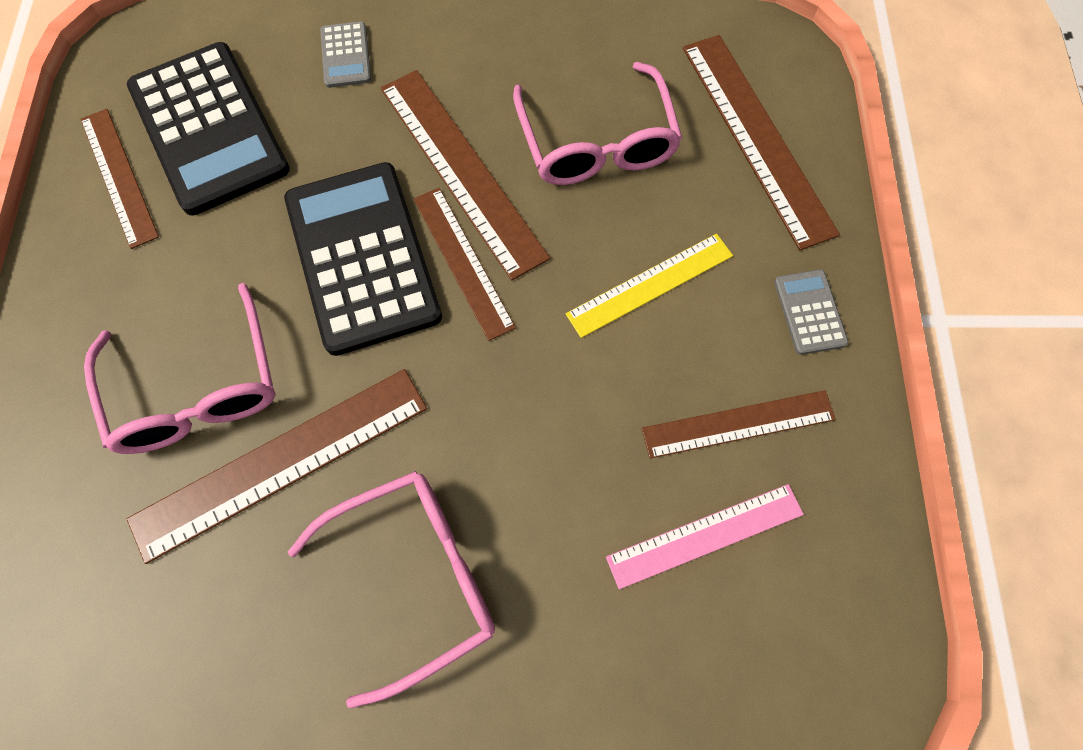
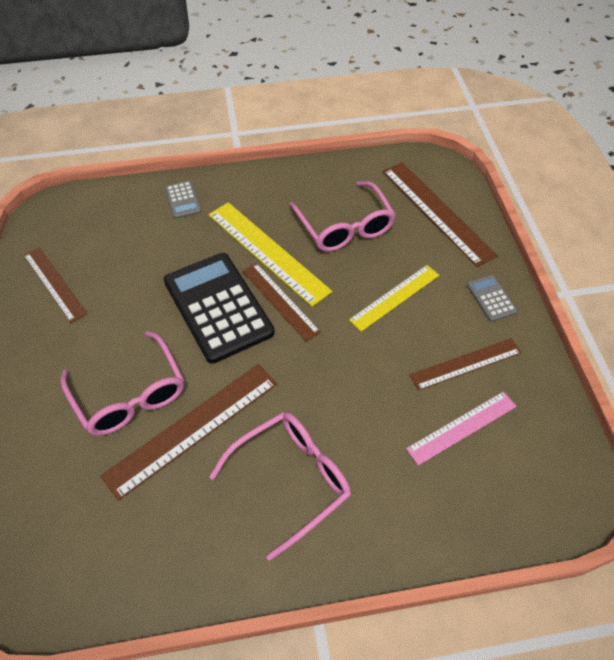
camera: 10 degrees left, 15 degrees down
(209, 129) = (106, 250): black calculator -> none
(461, 170) = (267, 252): brown ruler -> yellow ruler

